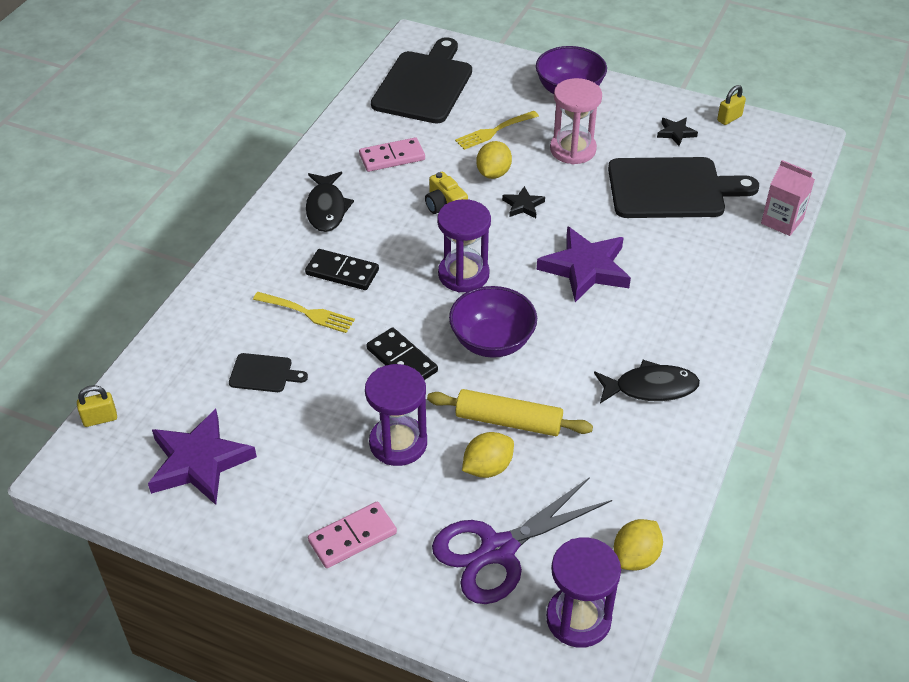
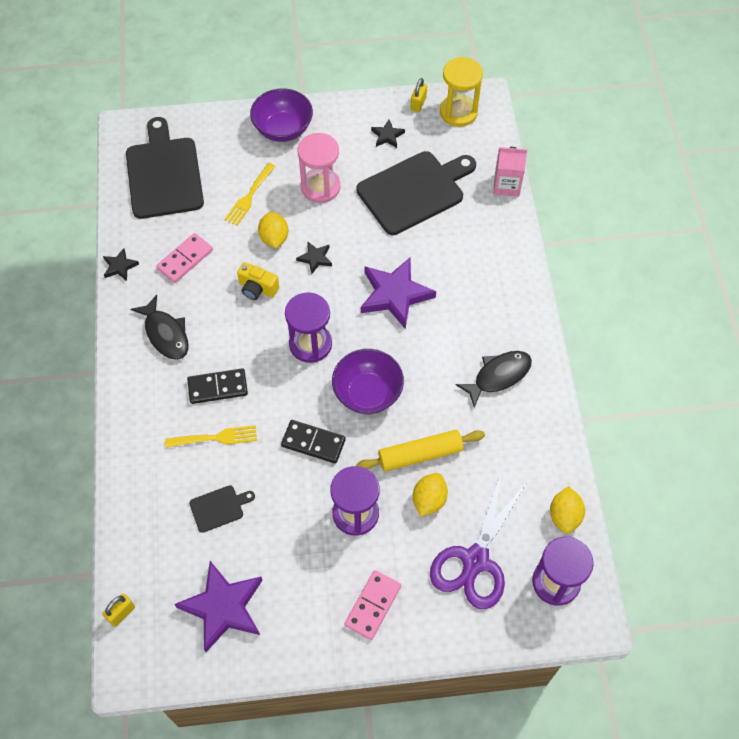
camera: 30 degrees left, 15 degrees up
(326, 139) = (120, 266): none -> black star
(770, 140) = (458, 112): none -> yellow hourglass

